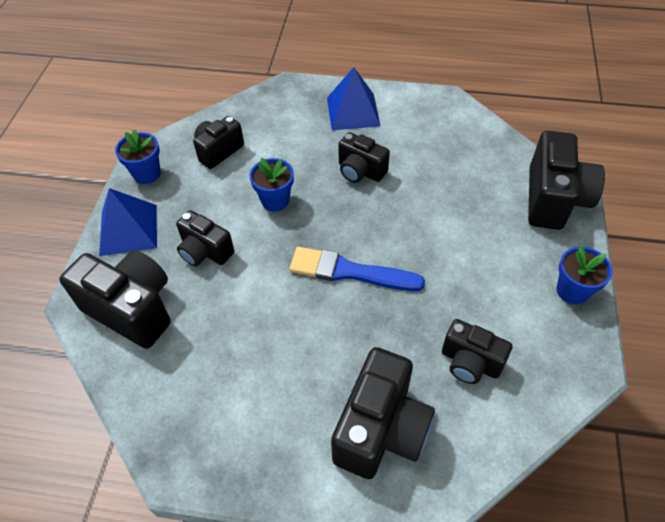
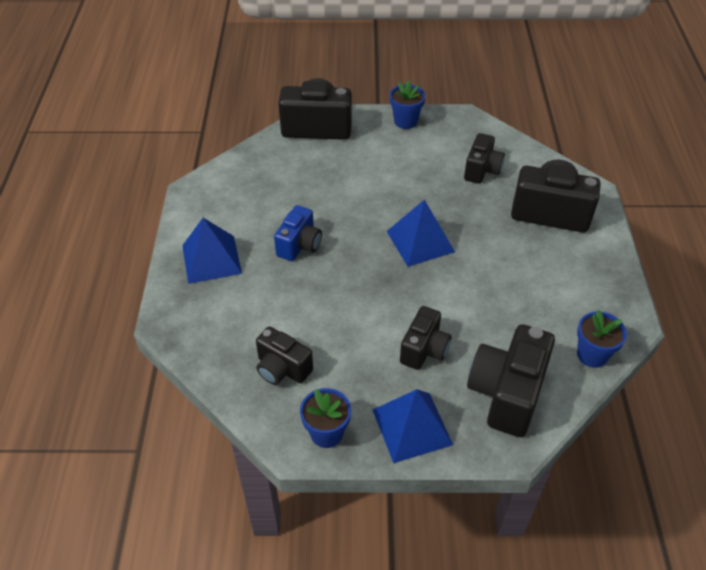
camera: 100 degrees left, 5 degrees down
(275, 200) = (348, 305): blue flower pot -> blue flower pot (592, 355)
(350, 271) = (420, 241): blue brush -> blue pyramid
(360, 171) = (299, 245): black camera -> blue camera

